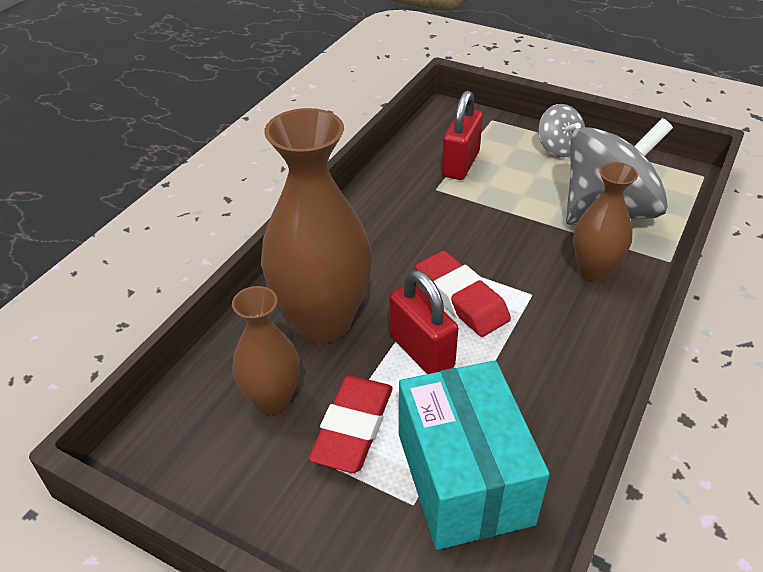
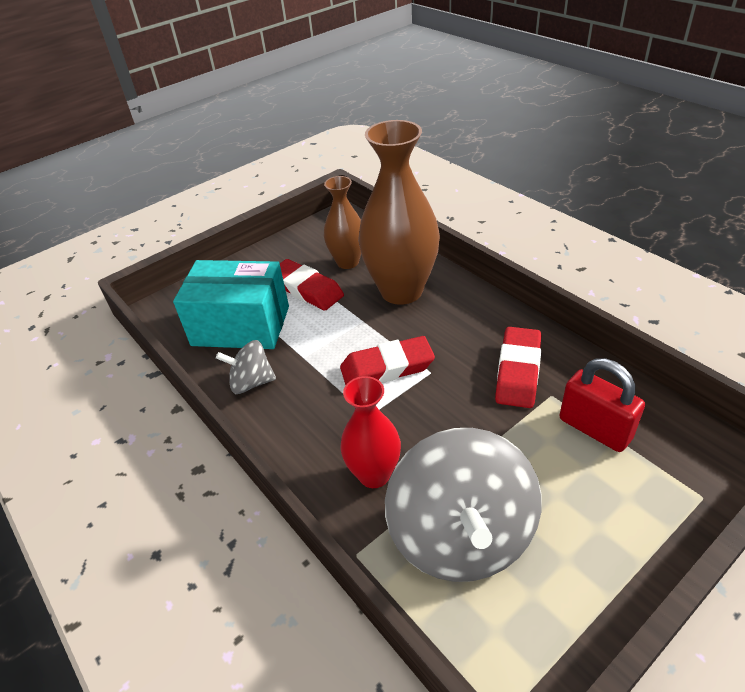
camera: 115 degrees right, 0 degrees up
(417, 210) = (518, 371): none -> red eraser
(421, 351) = (347, 332): red padlock -> none
(558, 148) = (614, 546): grey spinning top -> grey spinning top (251, 382)
(593, 271) = (374, 474): brown vase -> red vase

